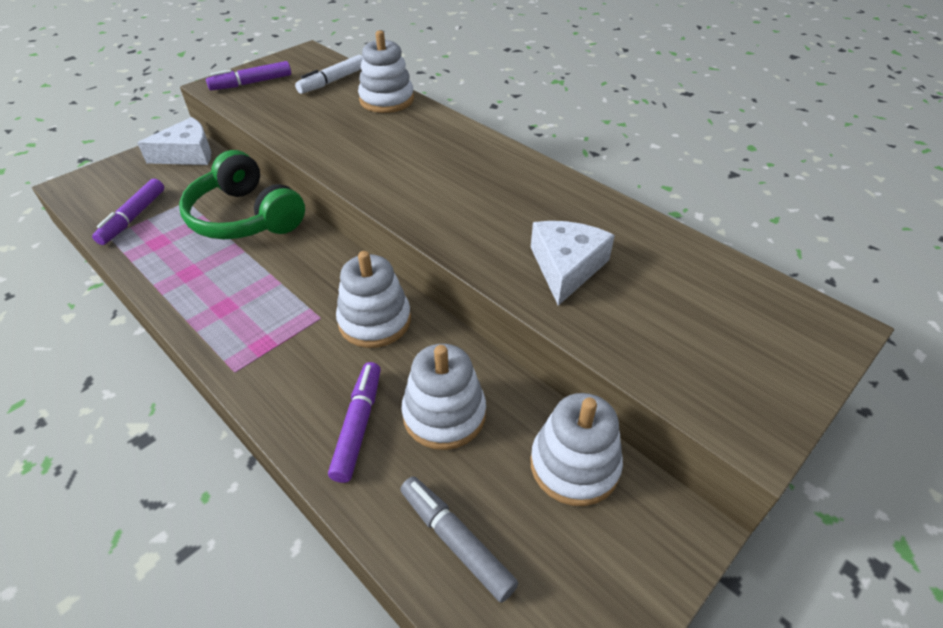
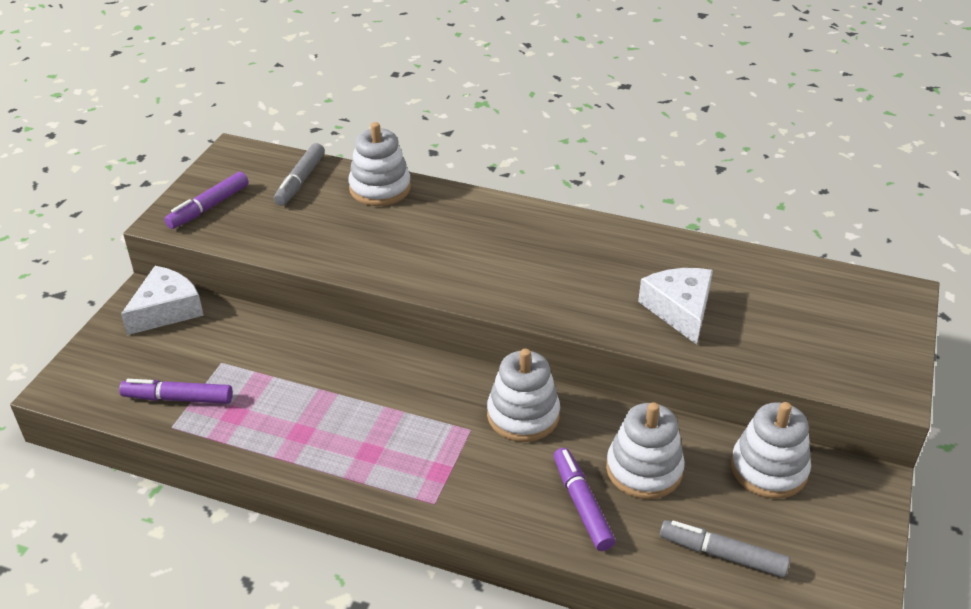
camera: 25 degrees left, 5 degrees down
(133, 217) = (178, 398): purple marker -> purple marker turned 105 degrees clockwise
(245, 217) = (304, 359): green headphones -> none
(333, 81) = (300, 181): white marker -> grey marker

